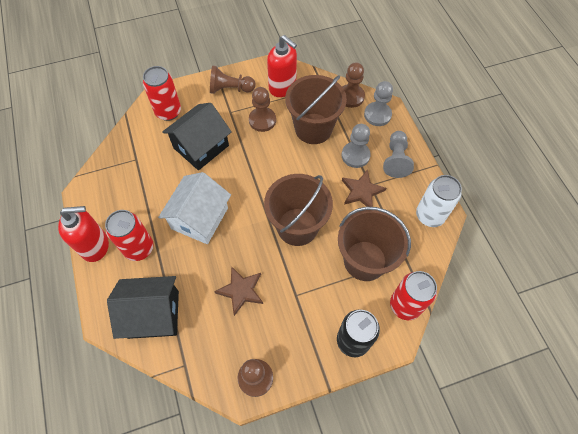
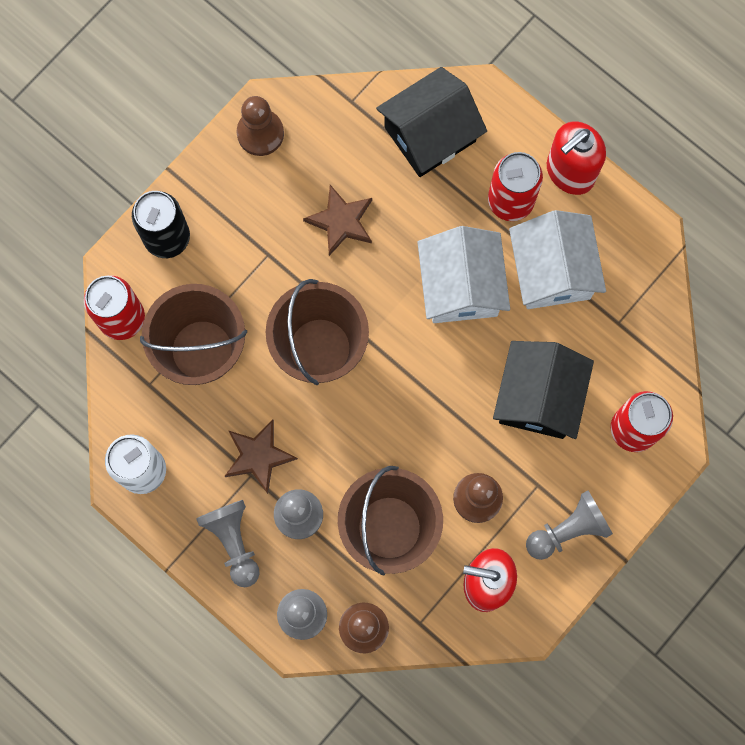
camera: 150 degrees right, 15 degrees up
(147, 200) = (552, 271): none -> white house
(230, 89) = (568, 530): brown pawn -> grey pawn

